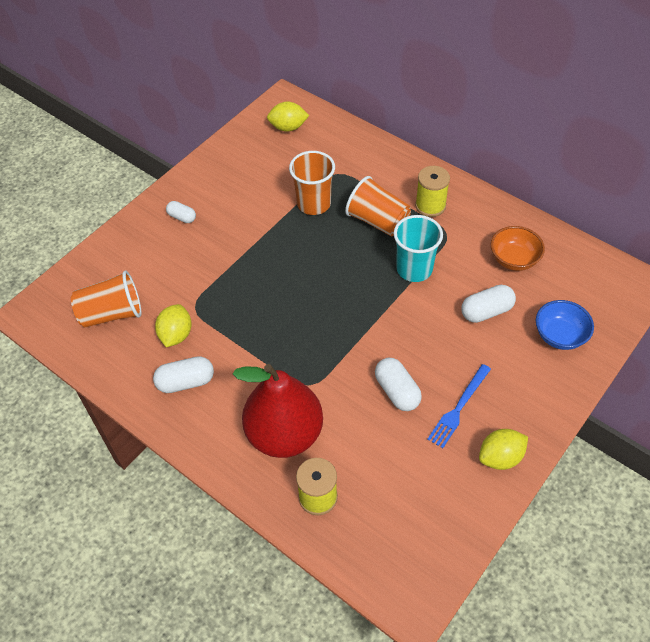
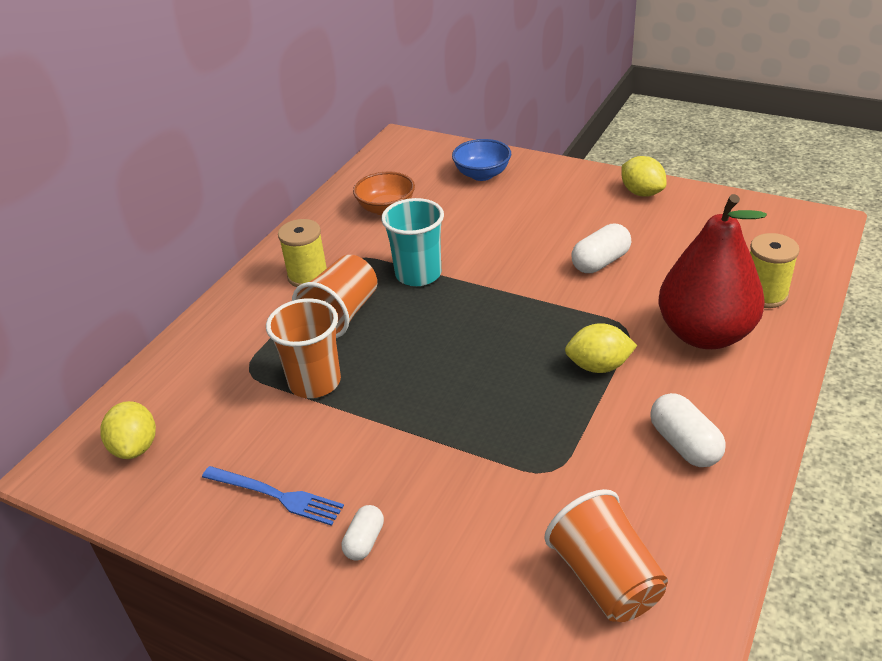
camera: 100 degrees left, 15 degrees down
(176, 335) = (611, 478): yellow lemon -> yellow lemon (598, 366)
(459, 407) = (598, 221): blue fork -> blue fork (275, 495)
(486, 311) = (466, 218): white capsule -> none

